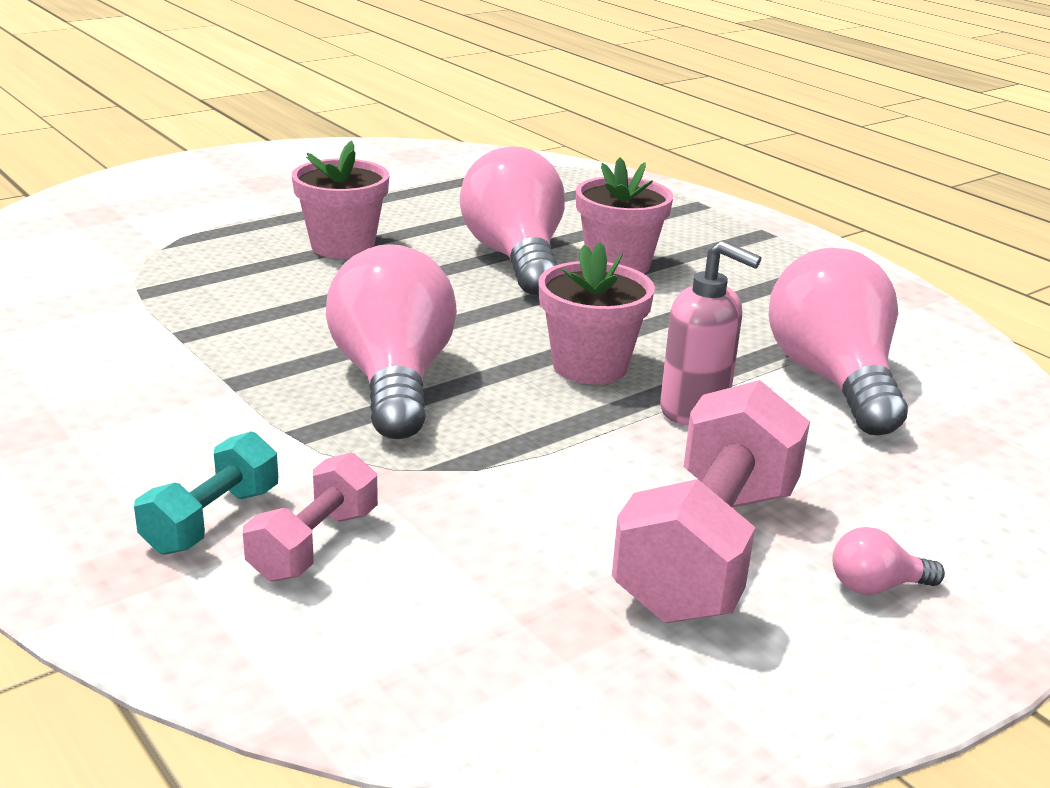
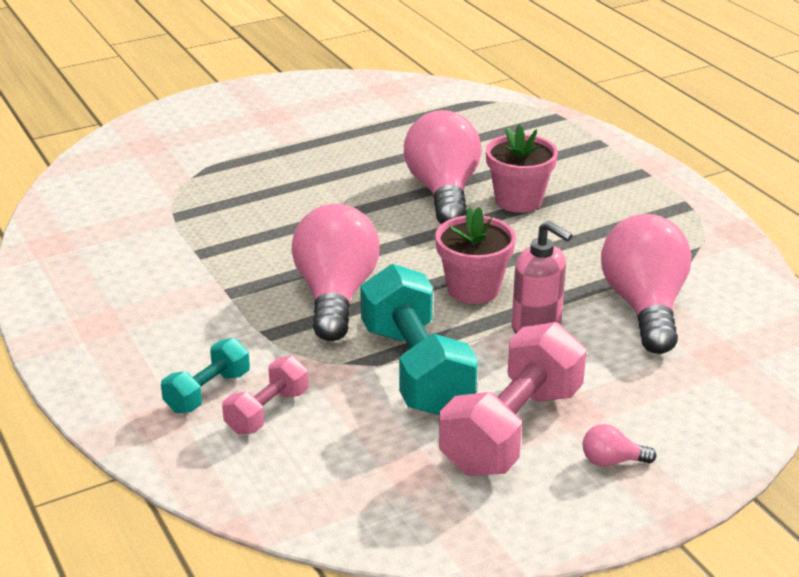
camera: 10 degrees right, 5 degrees up
(343, 246) = (319, 178): pink flower pot -> none
(537, 472) = (416, 369): none -> turquoise dumbbell

